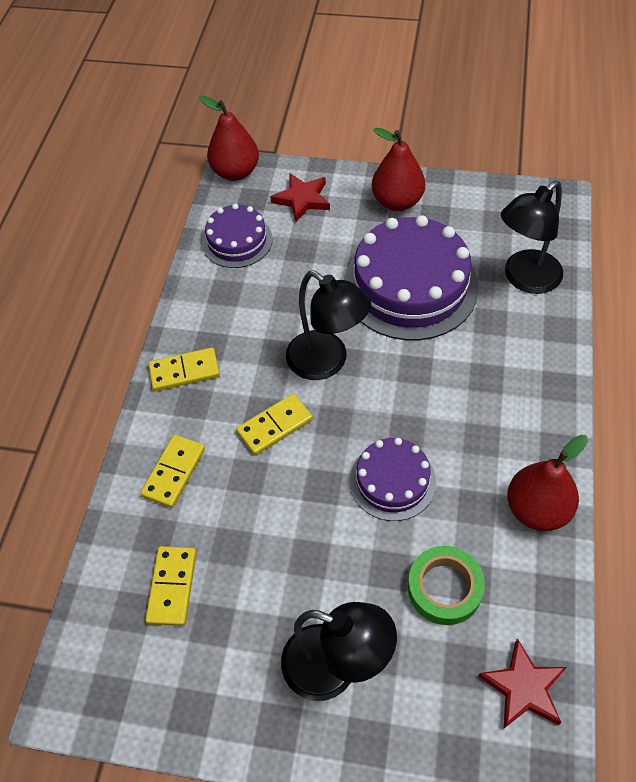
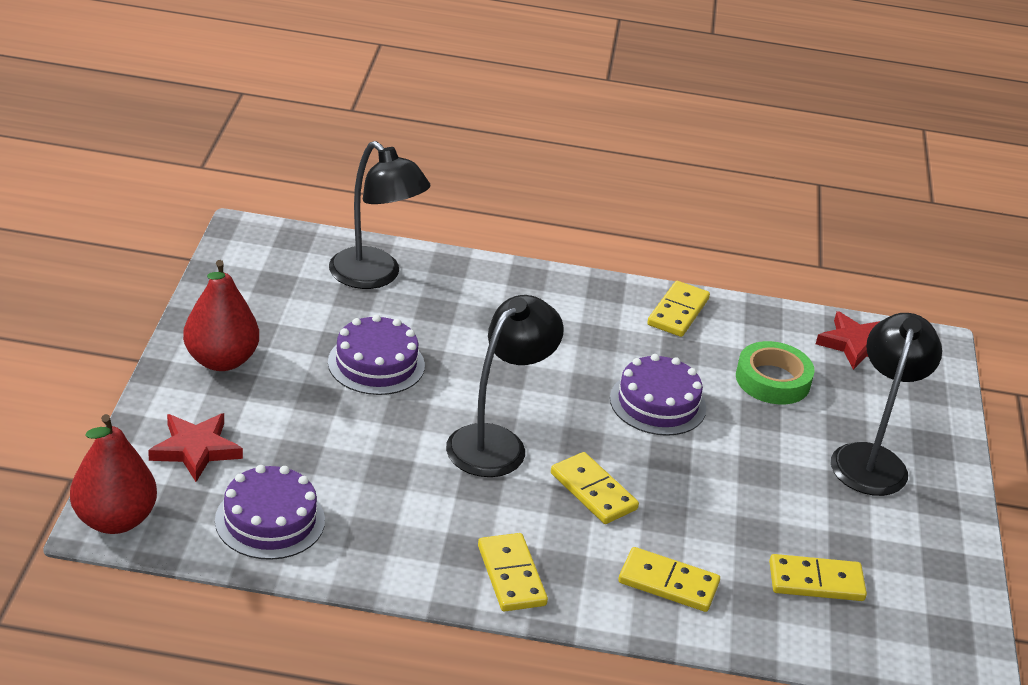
camera: 100 degrees left, 20 degrees down
(410, 286) = (376, 364): purple cake -> purple cake, size x0.55
(537, 509) = (678, 312): red pear -> yellow domino

